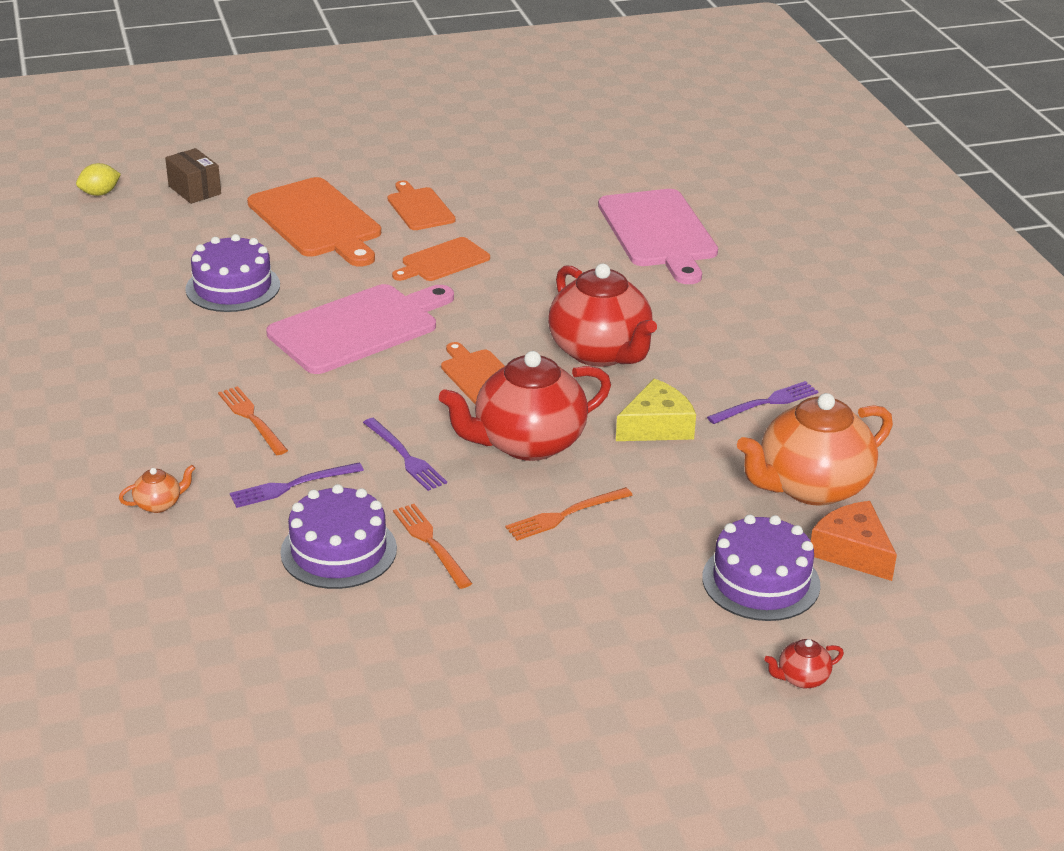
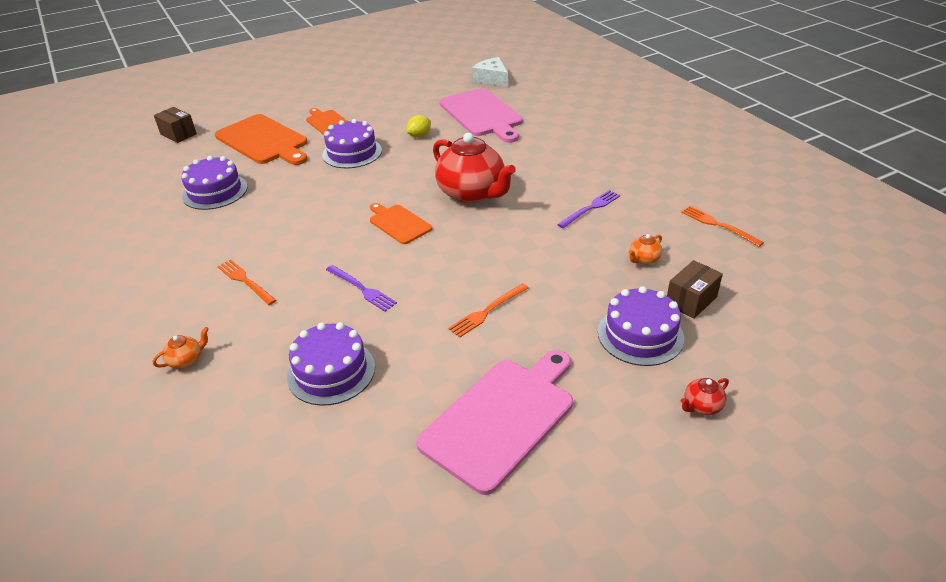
camera: 10 degrees left, 5 degrees up
(100, 193) = (114, 146): yellow lemon -> yellow lemon (419, 136)
(292, 486) = (285, 326): purple fork -> none
(359, 327) = (307, 204): pink cutting board -> pink cutting board (501, 418)
(431, 543) = (398, 352): orange fork -> orange fork (718, 225)
(442, 261) = (352, 153): orange cutting board -> purple cake
(527, 443) = (444, 263): red teapot -> none
(656, 426) = (526, 236): yellow cheese -> none
(695, 175) = (492, 79): none -> white cheese
(811, 487) = (643, 259): orange teapot -> orange teapot, size x0.40
(852, 551) = (691, 300): orange cheese -> brown box

